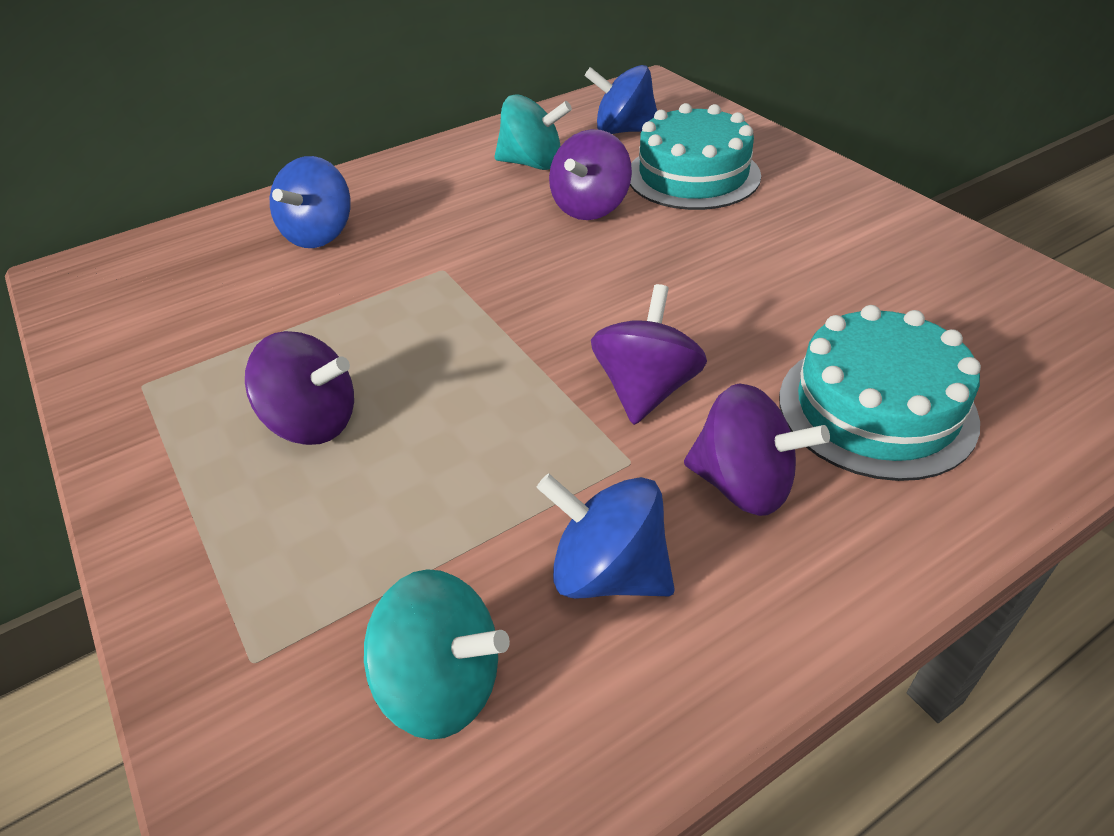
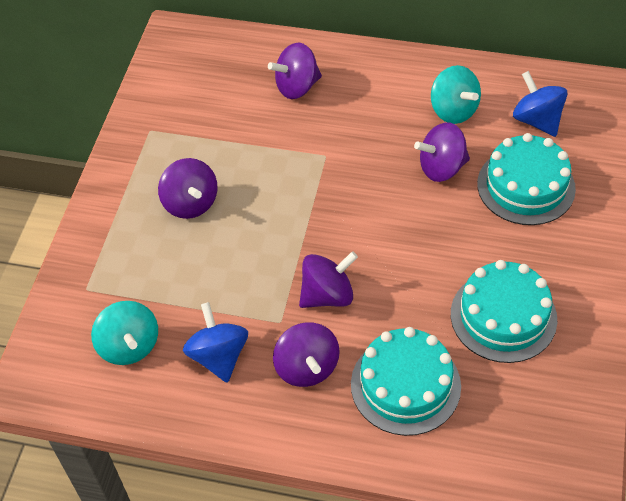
camera: 45 degrees right, 10 degrees up
(319, 234) = (297, 87): blue spinning top -> purple spinning top
(851, 277) = (503, 316): none -> turquoise cake

